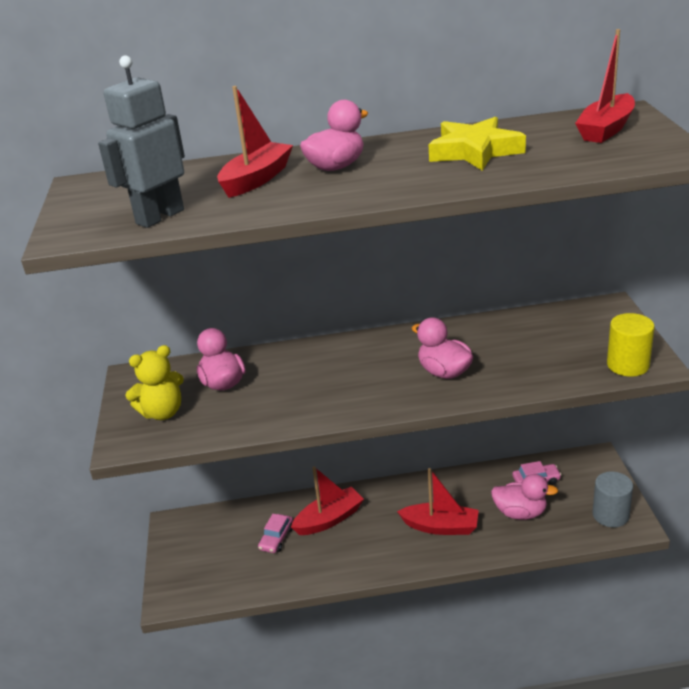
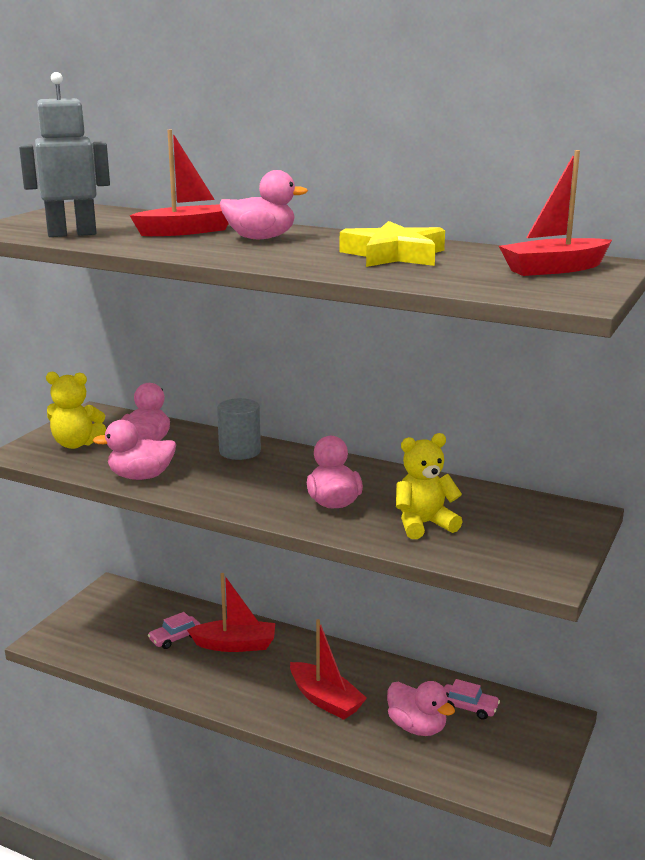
camera: 30 degrees right, 10 degrees down
(266, 417) = (141, 476): none -> pink duck
(527, 361) = (423, 524): none -> yellow teddy bear
(610, 515) = (511, 777): grey cylinder -> grey cylinder (240, 451)
(628, 365) = (520, 566): yellow cylinder -> none

